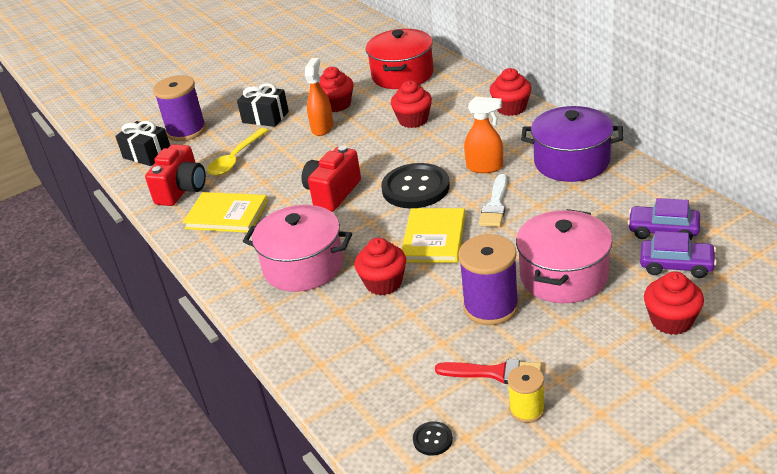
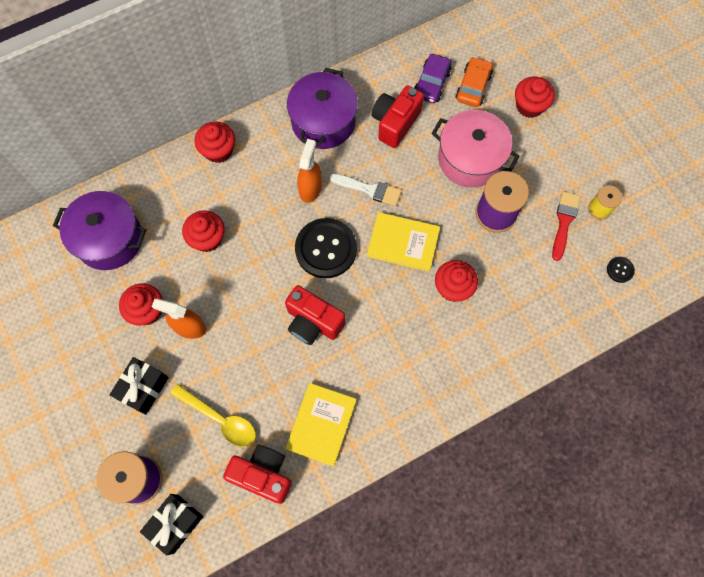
camera: 90 degrees left, 35 degrees up
(303, 266) = (417, 351): pink pot -> none
(402, 75) = (109, 239): red pot -> purple pot
(591, 210) = (395, 123): none -> red camera
(676, 265) = (473, 86): purple car -> orange car

